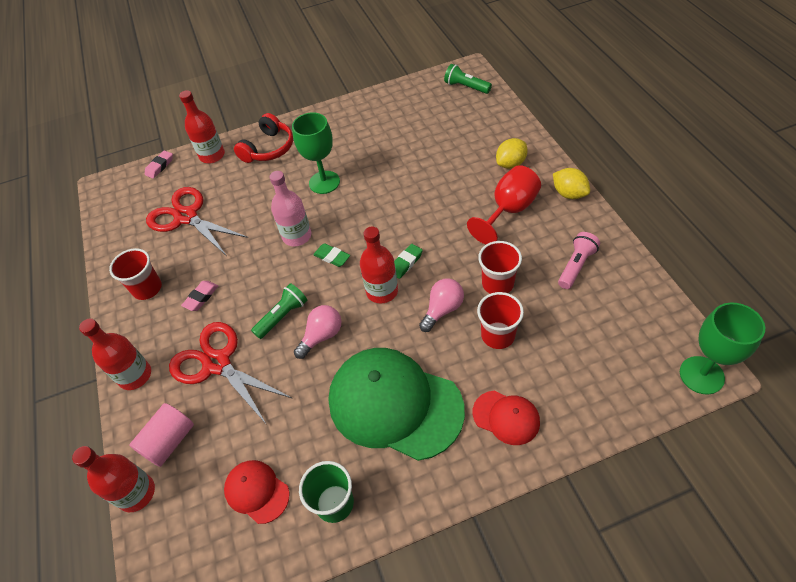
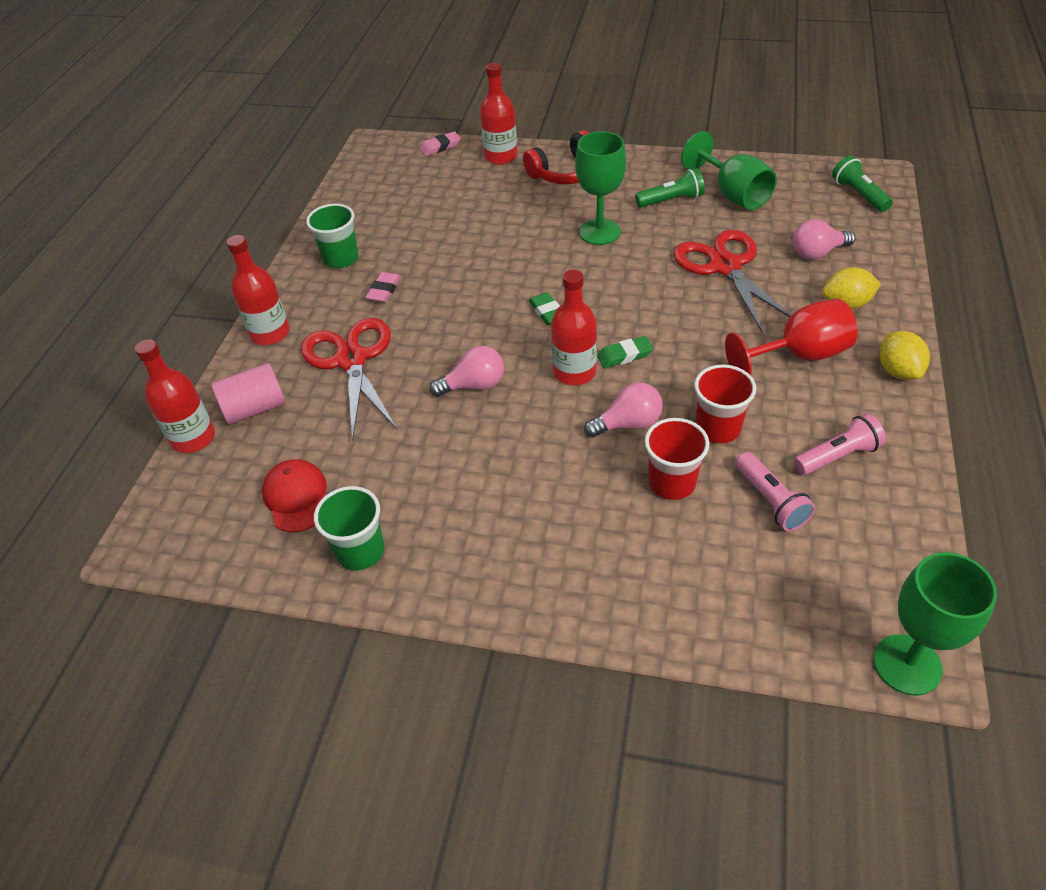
camera: 30 degrees right, 5 degrees down
(147, 288) = (341, 258): red cup -> green cup
(186, 217) = (429, 207): red scissors -> red scissors (725, 267)
(201, 297) = (384, 290): pink eraser -> pink eraser turned 45 degrees counterclockwise
(282, 316) = (449, 346): green flashlight -> green flashlight (671, 200)
(297, 236) = (526, 274): pink bottle -> none
(390, 118) = (732, 194): none -> green goblet
(395, 404) = (496, 491): green cap -> none
(470, 137) = (817, 253): none -> pink light bulb
(506, 417) = (610, 572): red cap -> none
(561, 315) = (771, 501): none -> pink flashlight

